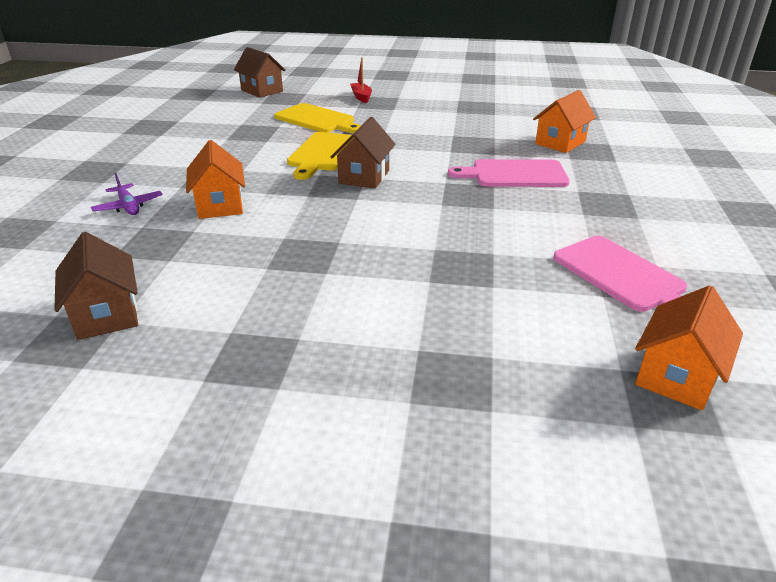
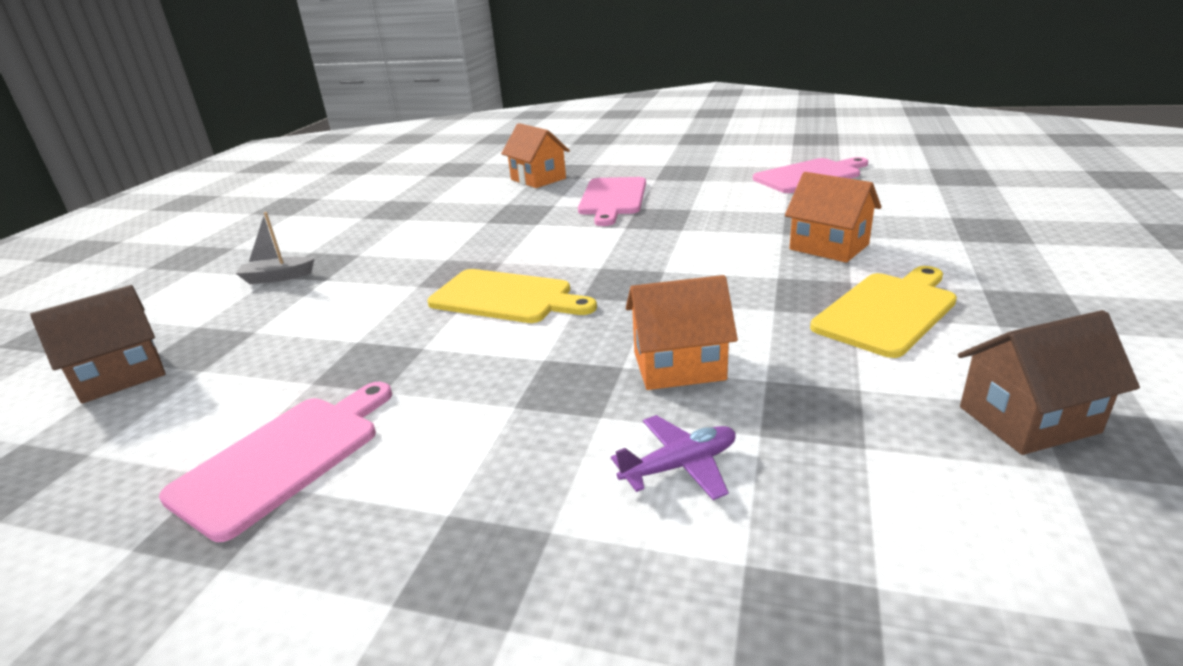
camera: 80 degrees left, 5 degrees down
(182, 129) = (284, 458): none -> pink cutting board
(317, 120) = (354, 309): yellow cutting board -> yellow cutting board (888, 311)
(361, 97) = (277, 277): red boat -> grey boat
(364, 177) = (599, 268): brown house -> none
(676, 376) = (934, 173): orange house -> orange house (829, 247)

